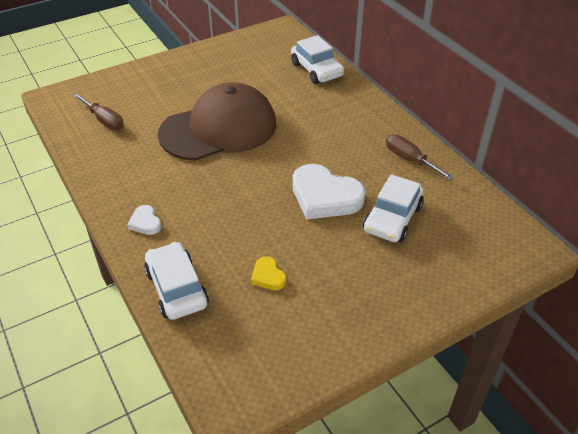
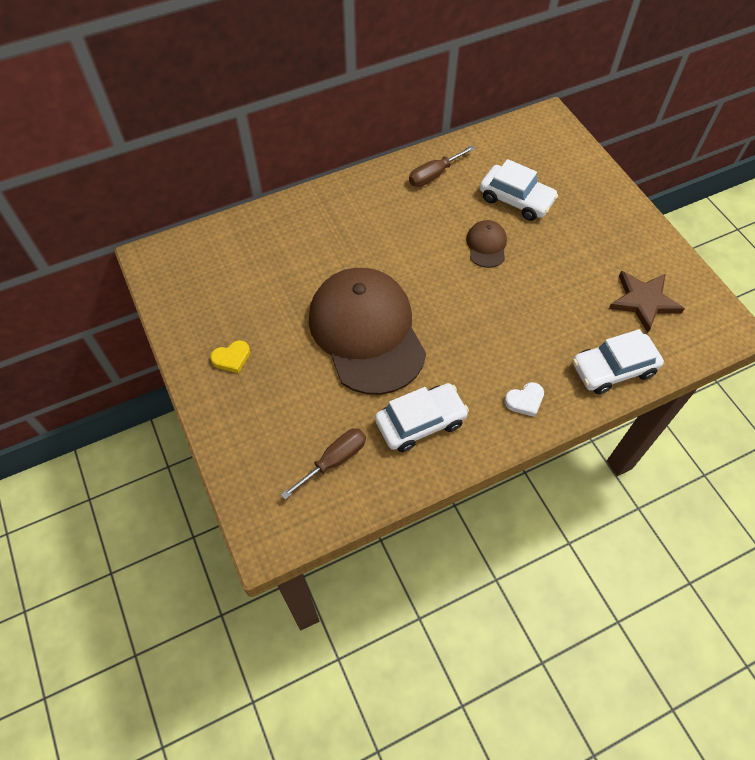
camera: 85 degrees left, 15 degrees up
(265, 321) = (643, 301): none -> brown star
(268, 276) = (592, 296): yellow heart -> yellow heart (232, 358)
(316, 70) = (261, 231): white car -> white car (420, 422)
(325, 197) = (486, 245): white heart -> brown cap

